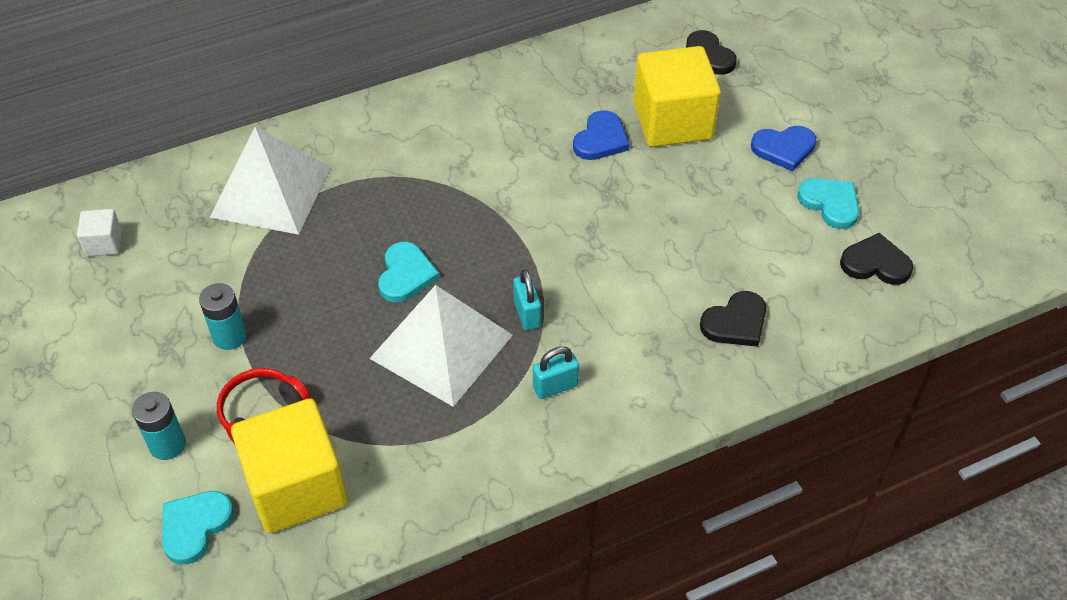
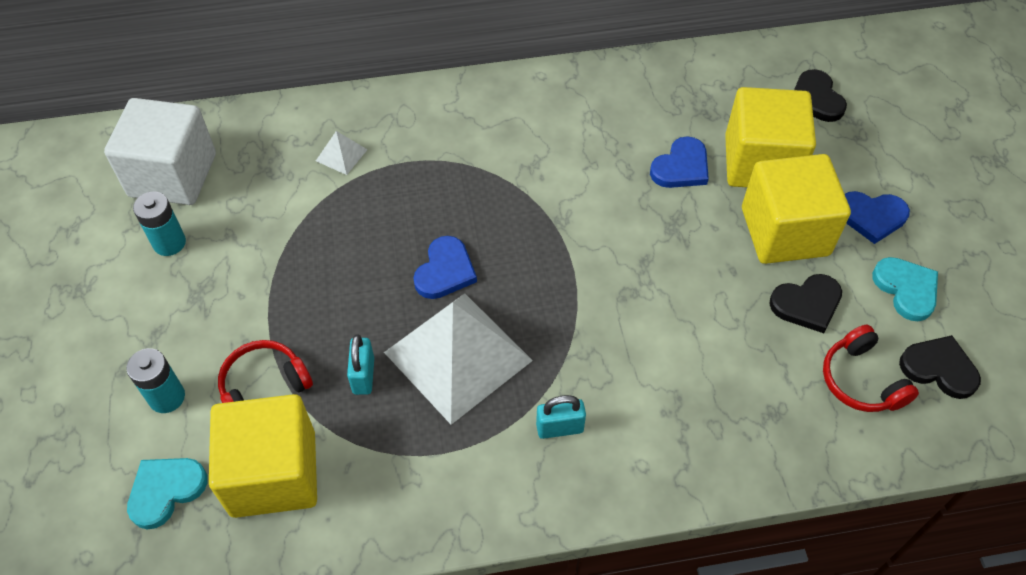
camera: 15 degrees right, 5 degrees up
(104, 243) = (173, 175): white cube -> white cube, size x2.20
(229, 336) = (258, 297): turquoise battery -> turquoise battery (169, 243)
(270, 191) = (341, 155): white pyramid -> white pyramid, size x0.40
(406, 275) = (445, 271): turquoise heart -> blue heart
(527, 314) = (553, 341): turquoise padlock -> turquoise padlock (363, 375)
(710, 176) = (785, 231): none -> yellow cube
(735, 323) = (768, 401): black heart -> black heart (807, 304)
(811, 288) = (861, 380): none -> red headphones

